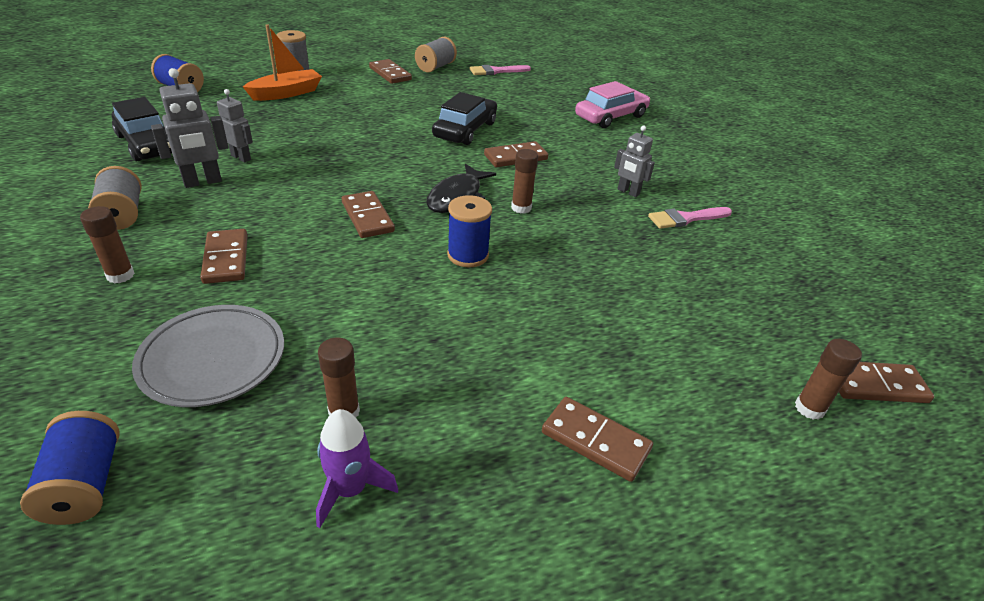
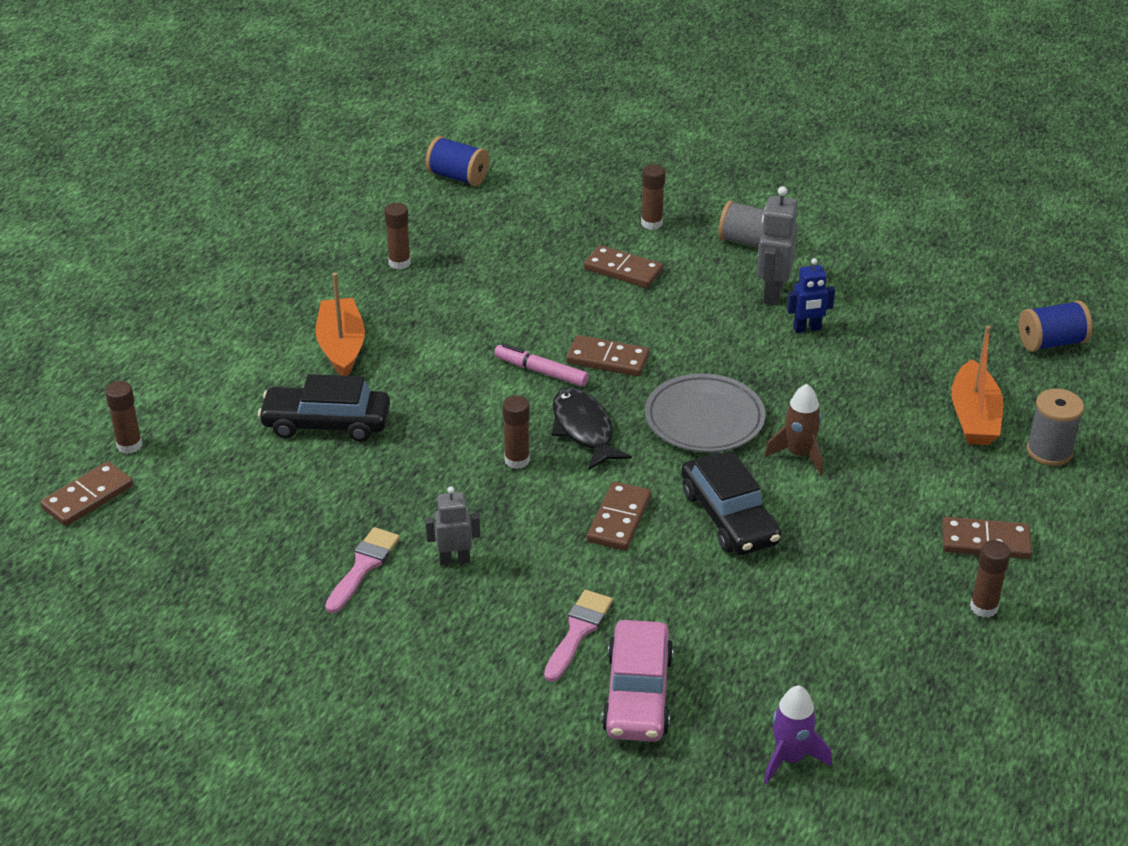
camera: 135 degrees right, 0 degrees up
(147, 144) = (892, 284): black car -> black car (326, 423)
(213, 359) = (508, 234): grey plate -> grey plate (704, 419)
(241, 157) = (807, 329): grey robot -> blue robot
(350, 489) = (345, 245): purple rocket -> purple rocket (790, 758)
(384, 127) = (799, 454): none -> brown rocket
(418, 239) = (541, 371): none -> pink marker
(435, 67) = (983, 607): grey spool -> brown glue stick
(468, 255) = (485, 386): blue spool -> none
(496, 71) = (915, 672): pink brush -> pink brush (578, 632)
(522, 363) = (341, 347): none -> orange boat
(595, 441) = (249, 339): brown domino -> none

